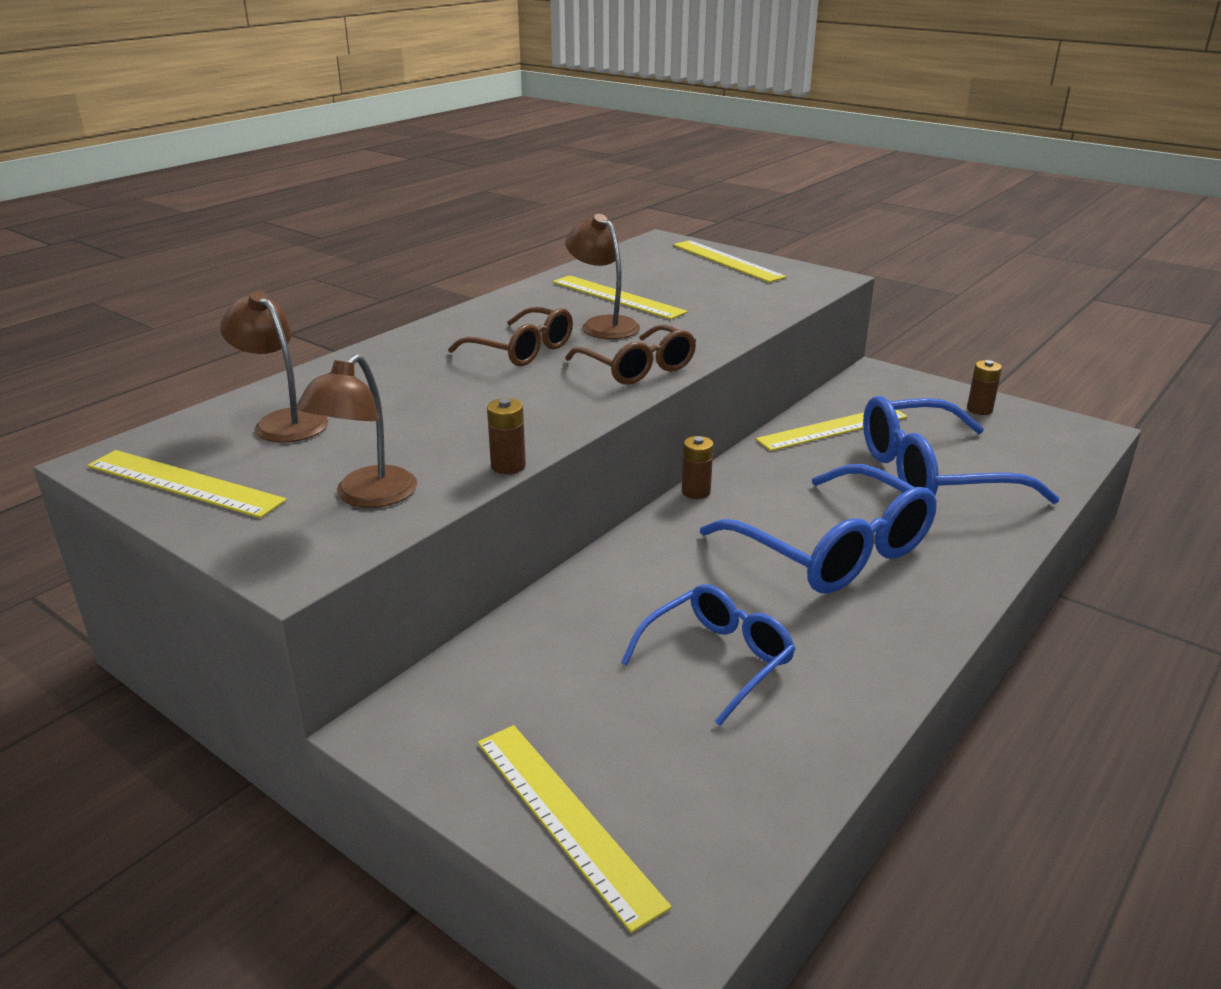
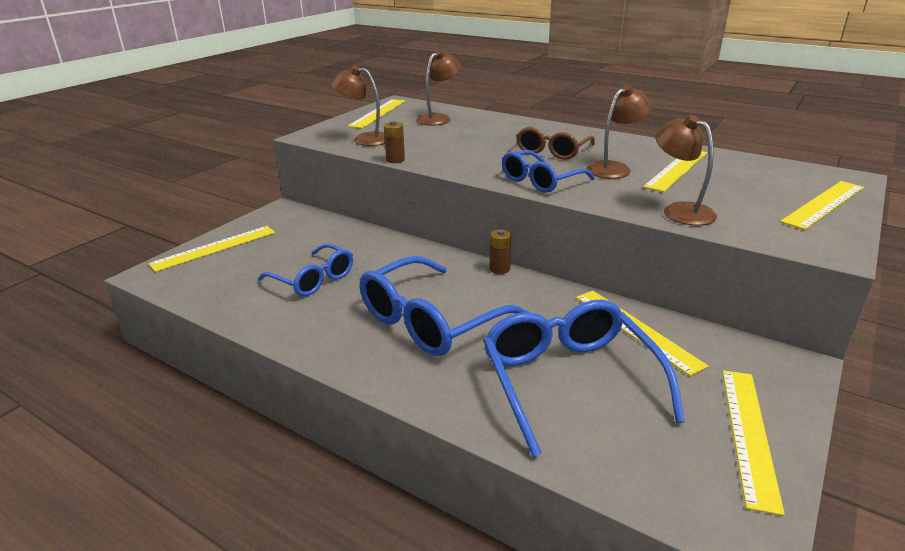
camera: 85 degrees right, 0 degrees up
(638, 368) = (540, 181): brown glasses -> blue glasses
(740, 313) = (680, 210): none -> brown lamp
(979, 409) = (749, 434): brown battery -> yellow ruler

